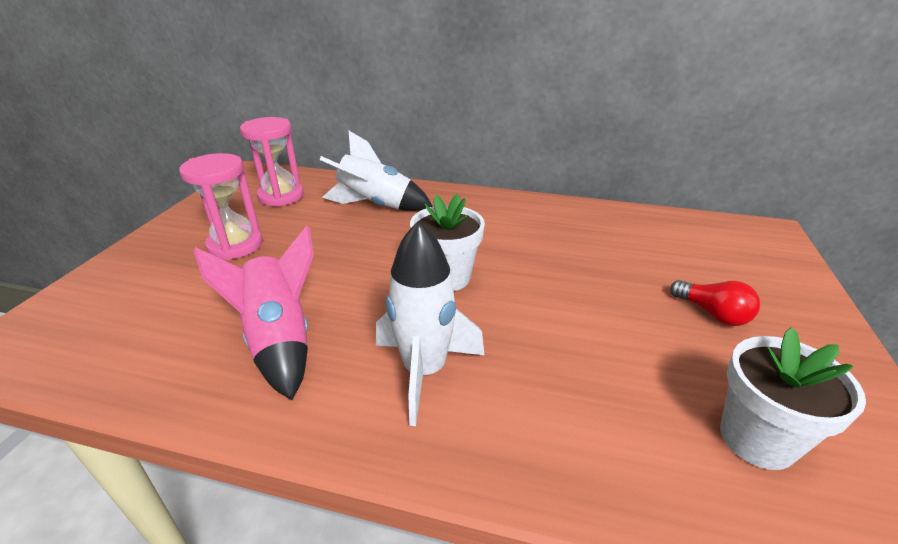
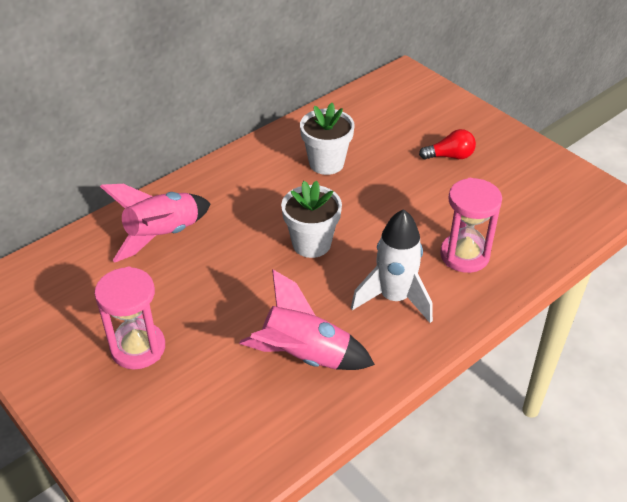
camera: 55 degrees left, 10 degrees up
(281, 196) = (69, 290): pink hourglass -> pink hourglass (464, 255)
(375, 206) = (163, 235): white rocket -> pink rocket
(756, 439) = (532, 207): white flower pot -> white flower pot (326, 163)

